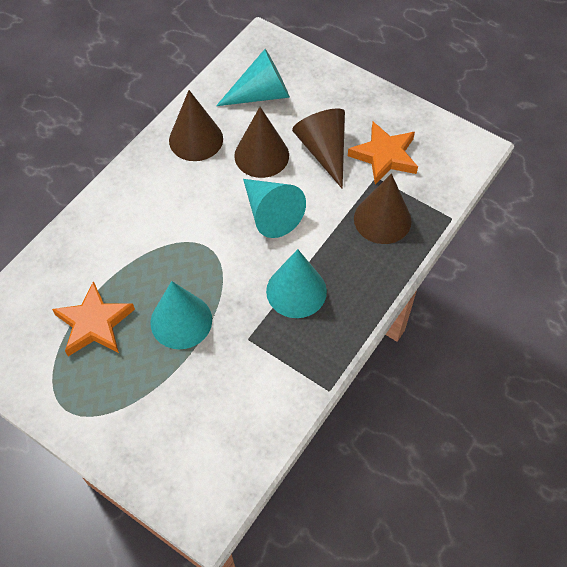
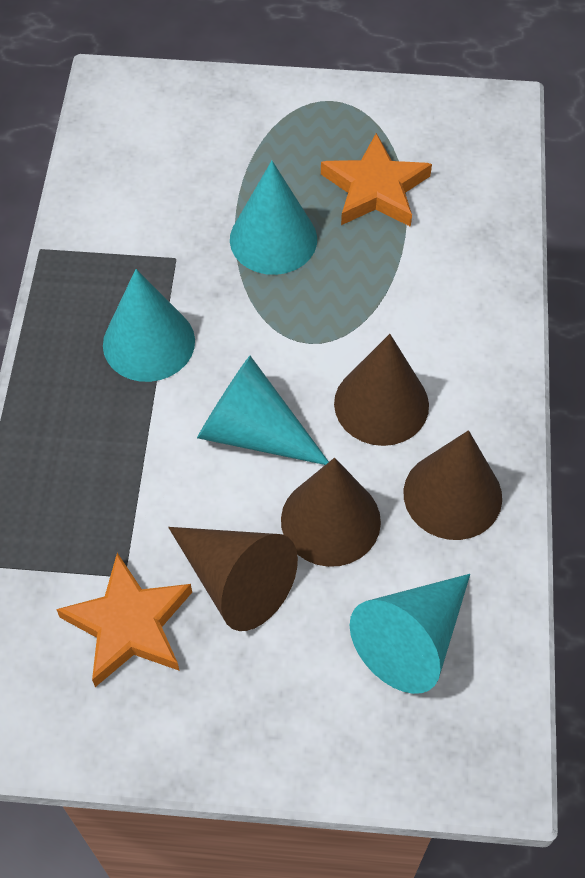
camera: 150 degrees right, 0 degrees up
(382, 219) = (78, 506): brown cone -> brown cone (381, 404)

